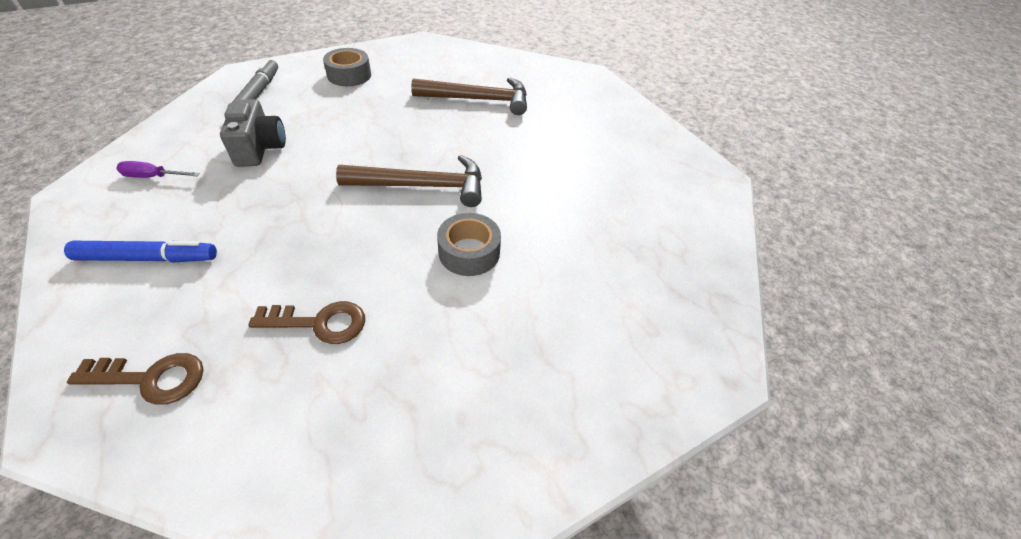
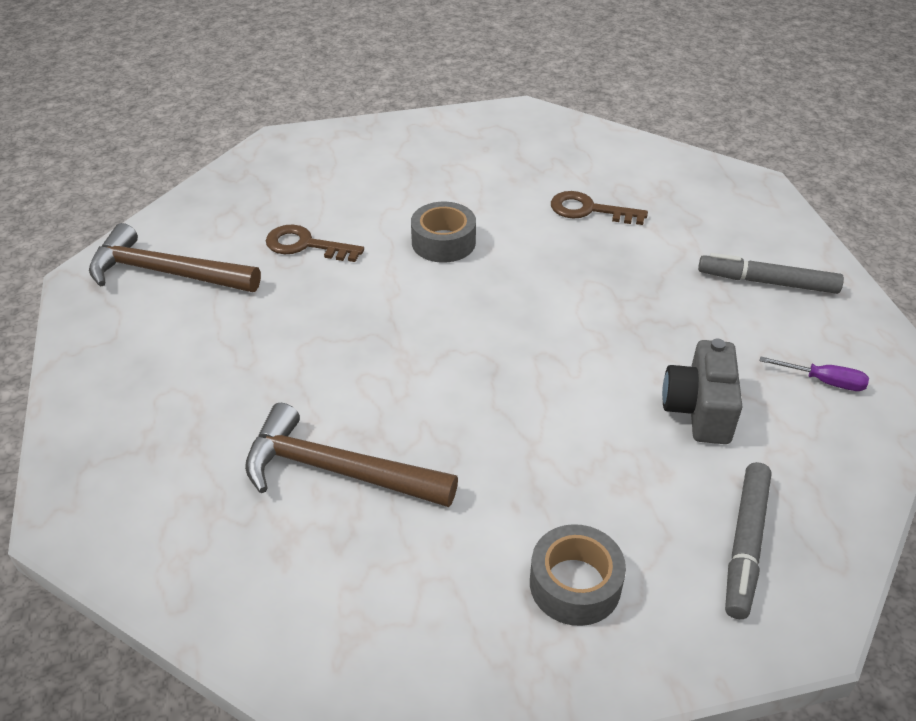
camera: 160 degrees left, 5 degrees down
(148, 258) = (767, 282): blue marker -> grey marker
(151, 378) = (711, 197): brown key -> brown key (306, 245)
(423, 186) = (475, 320): brown hammer -> brown hammer (166, 273)

